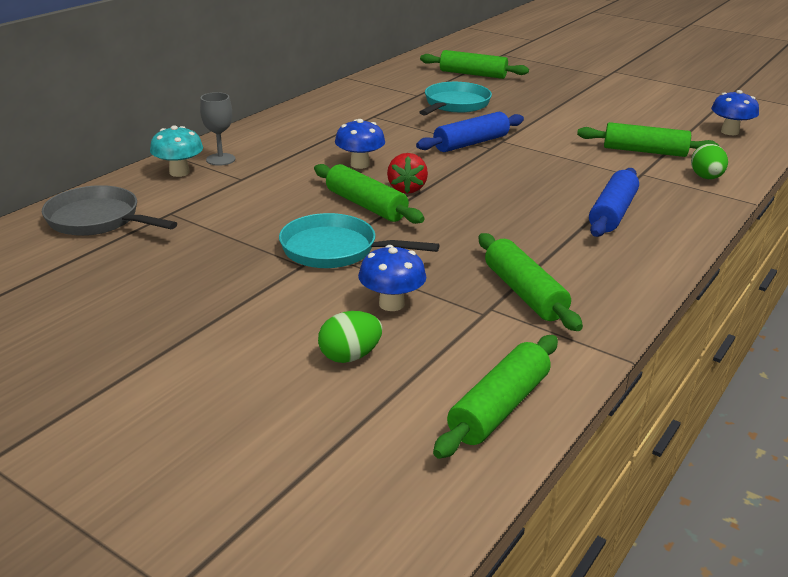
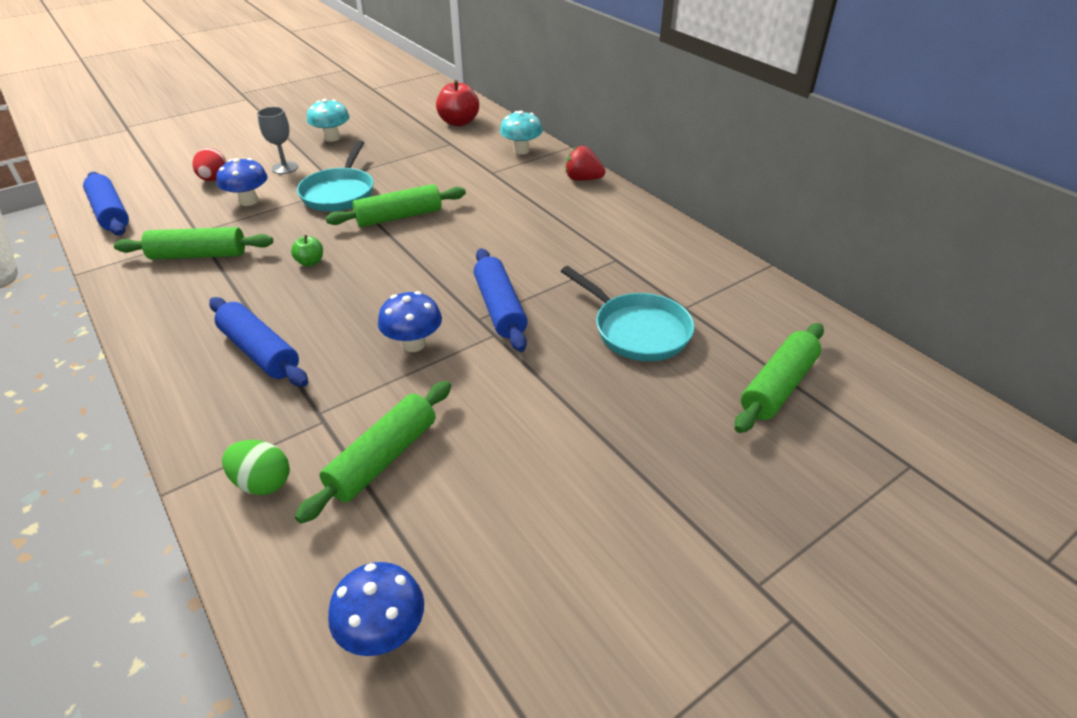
camera: 110 degrees right, 10 degrees up
(98, 220) = (459, 122): grey pan -> red apple
(173, 300) = (332, 138): none -> turquoise mushroom
(220, 159) = (538, 167): grey goblet -> grey goblet (285, 168)
(335, 250) = (339, 193): turquoise pan -> turquoise pan turned 150 degrees clockwise
(350, 356) = (214, 179): green egg -> red egg
(360, 164) = (485, 228): blue mushroom -> blue mushroom (413, 344)
(406, 189) = (415, 242): red strawberry -> red strawberry (583, 179)
(480, 227) = (310, 262): none -> green apple
(499, 407) = (110, 213): green rolling pin -> blue rolling pin

